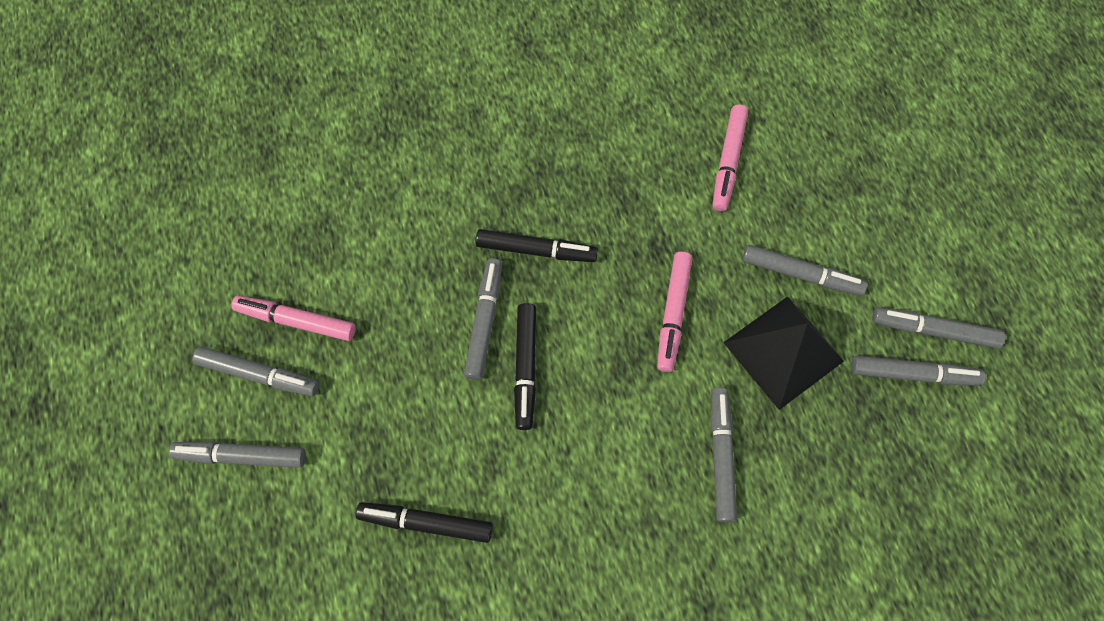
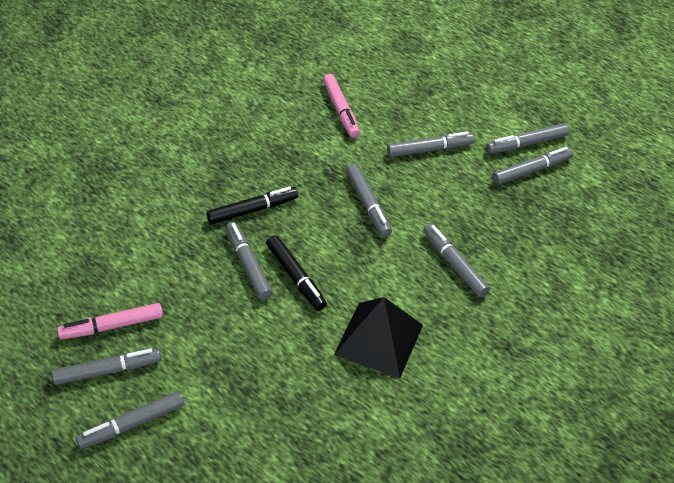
camera: 35 degrees left, 20 degrees down
(426, 522) = (295, 395): black marker -> none
(673, 314) = (368, 204): pink marker -> grey marker
(783, 351) = (449, 193): black pyramid -> black pyramid (378, 339)

